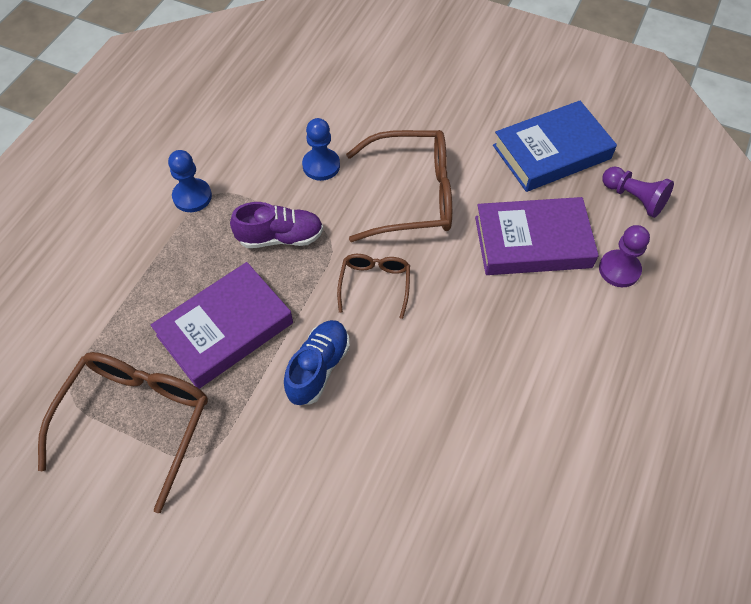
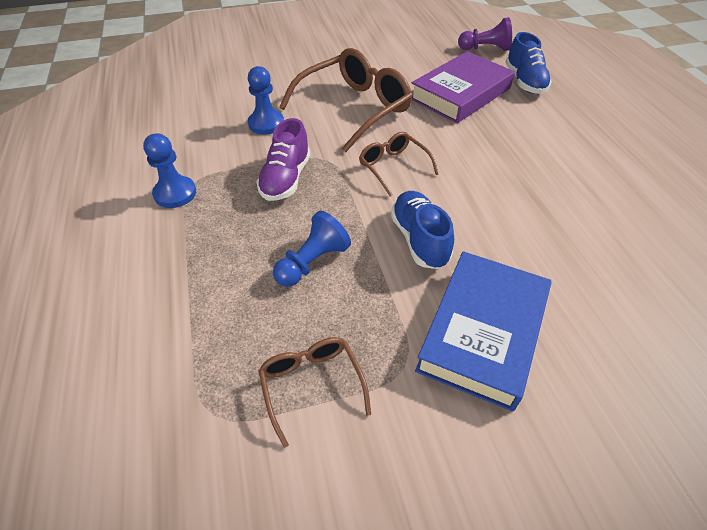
camera: 40 degrees left, 10 degrees down
(137, 420) = (311, 385): brown glasses -> brown glasses, size x0.53
(225, 329) = (312, 262): purple book -> blue pawn
(280, 237) = (286, 179): purple shoe -> purple shoe turned 150 degrees clockwise
(551, 152) = (412, 50): blue book -> blue book (482, 332)
(619, 269) = (524, 82): purple pawn -> blue shoe

